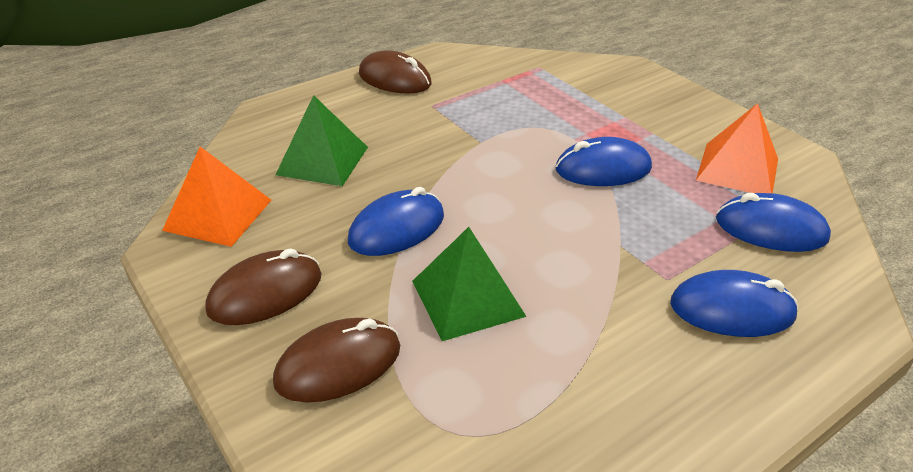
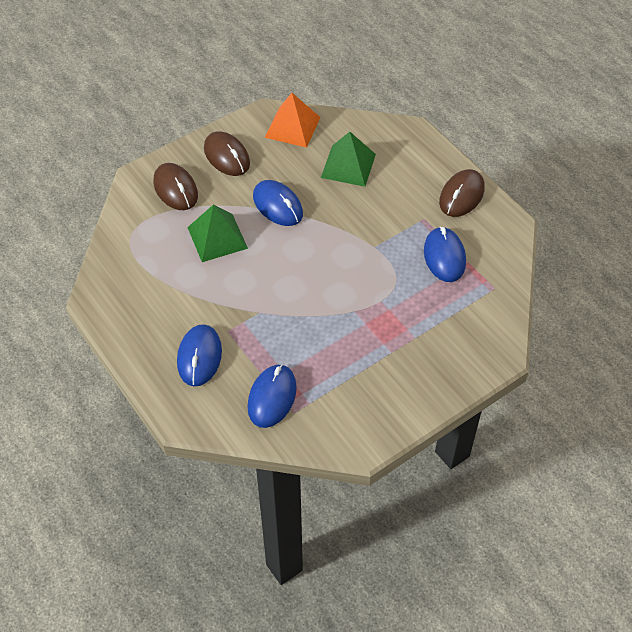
camera: 90 degrees right, 15 degrees up
(603, 169) = (341, 313): blue mouse -> blue mouse (444, 256)
(737, 169) = (342, 396): orange pyramid -> none

